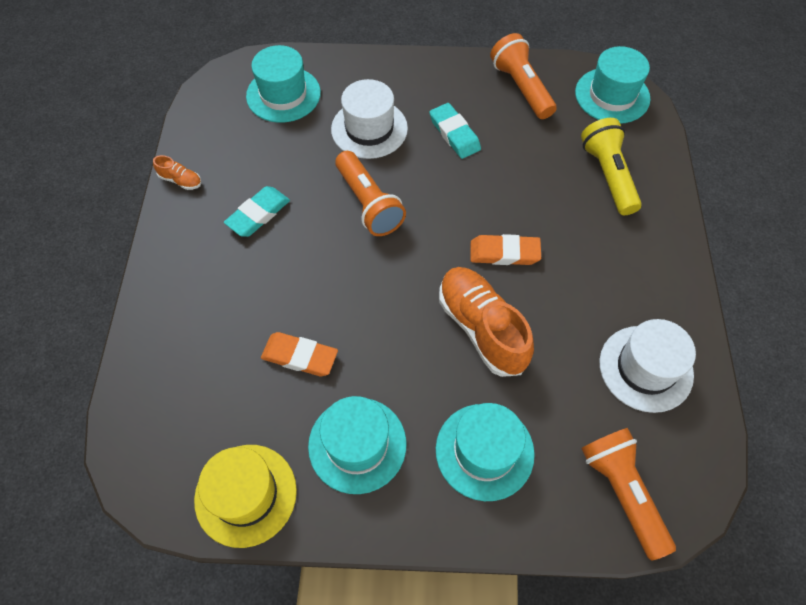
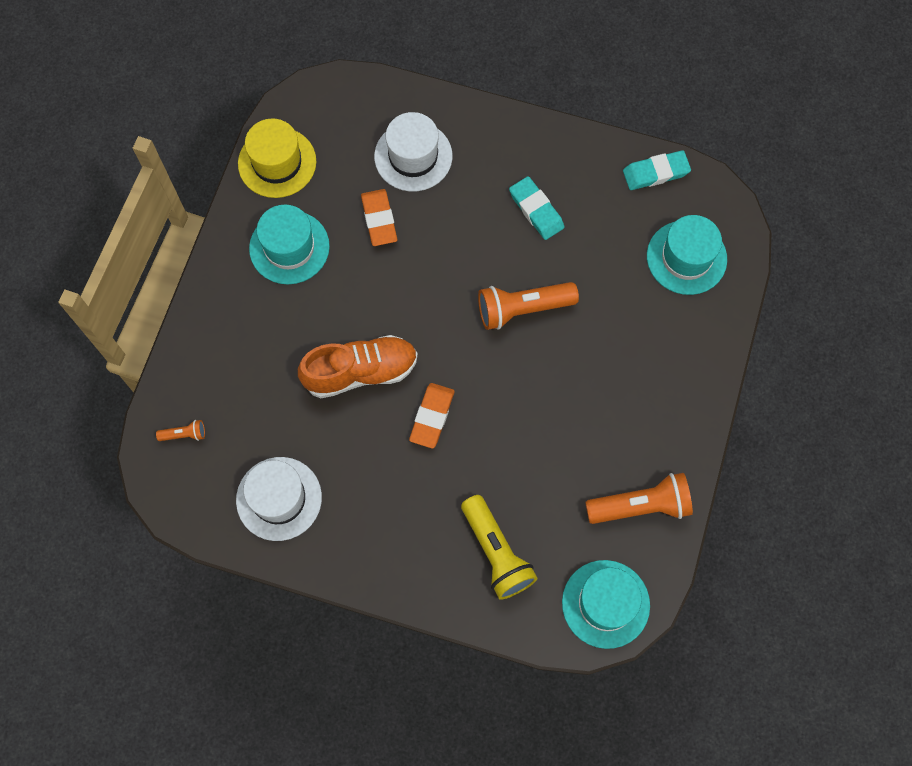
camera: 105 degrees right, 10 degrees up
(181, 180) = (594, 150): orange shoe -> none
(300, 356) = (379, 219): orange eraser -> orange eraser turned 45 degrees counterclockwise
(369, 129) = (618, 331): white hat -> white hat (413, 156)
(454, 134) = (591, 414): turquoise eraser -> turquoise eraser (656, 173)
(484, 451) = (252, 340): turquoise hat -> none
(608, 175) = (496, 553): yellow flashlight -> yellow flashlight turned 60 degrees clockwise
(622, 492) = (184, 434): orange flashlight -> orange flashlight, size x0.46

